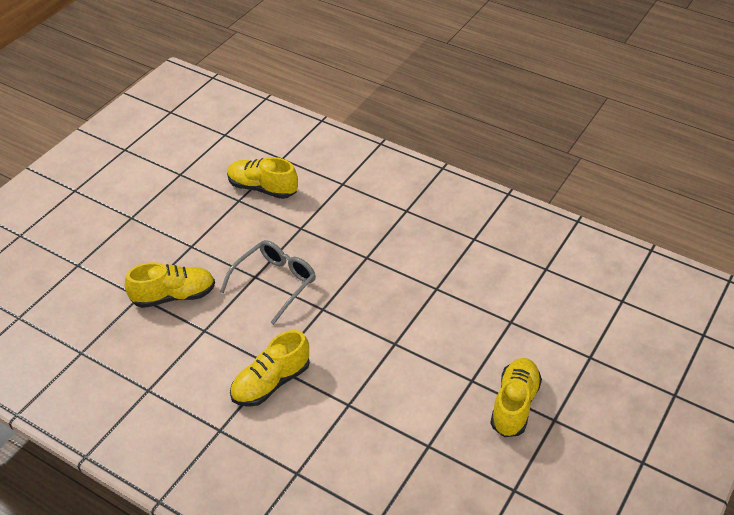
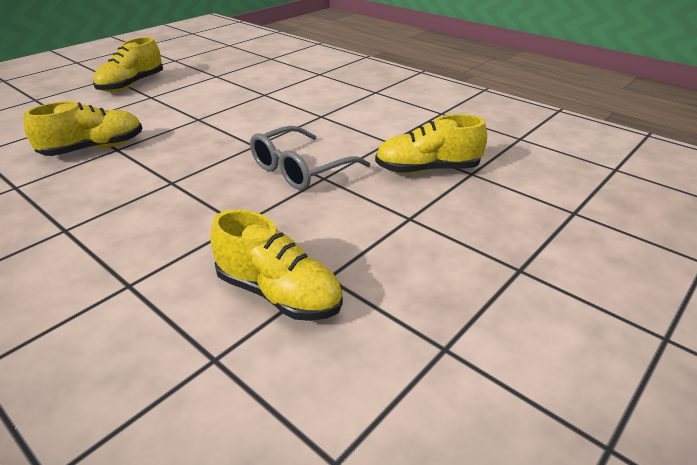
camera: 170 degrees left, 10 degrees down
(271, 382) = (327, 108): yellow shoe -> yellow shoe (93, 149)

